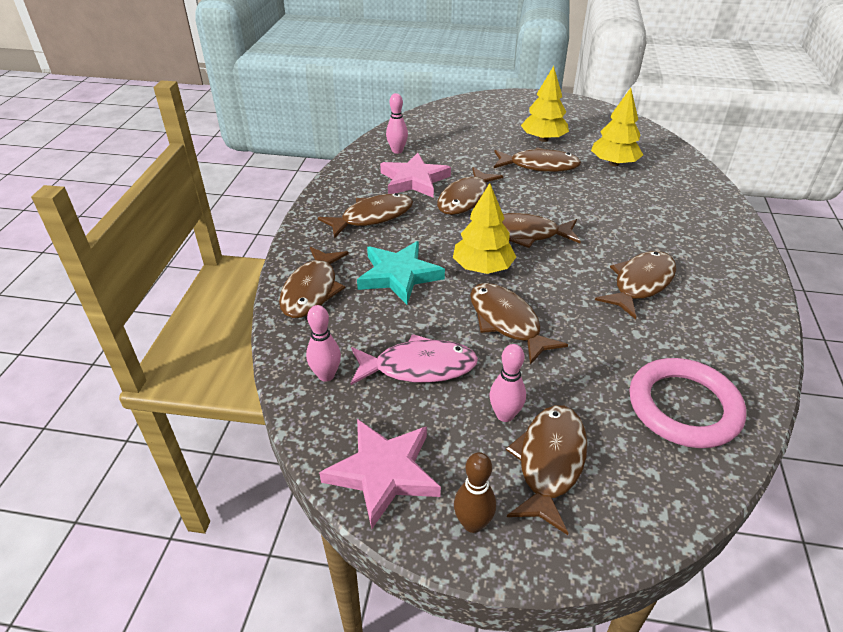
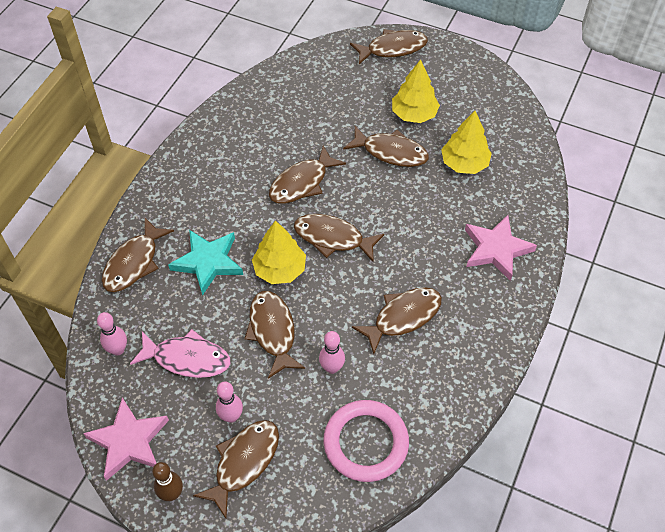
camera: 15 degrees right, 15 degrees up
(372, 217) = (211, 189): brown fish -> brown fish (393, 48)
(397, 151) = (266, 104): pink bowling pin -> pink bowling pin (332, 368)
(414, 180) = (266, 148): pink star -> pink star (496, 249)

